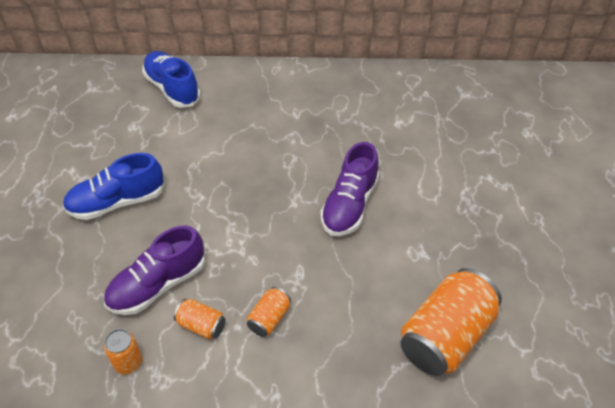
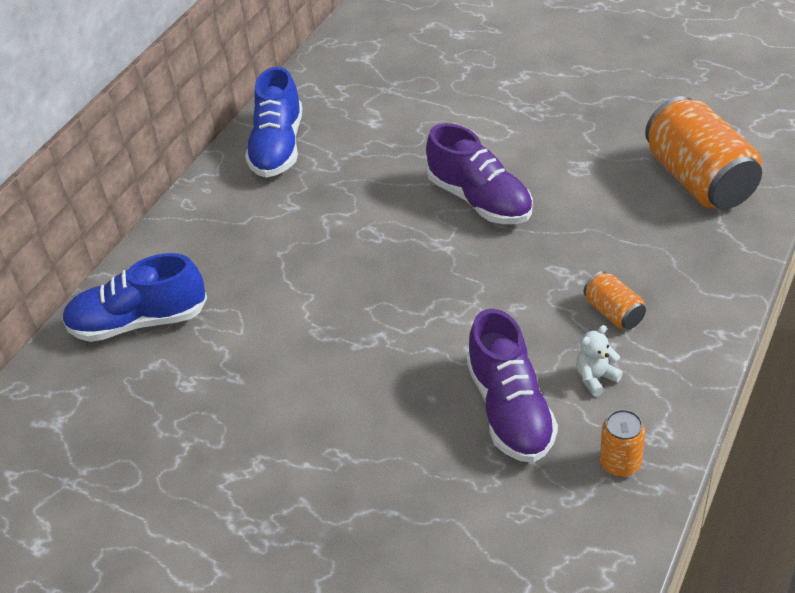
camera: 60 degrees left, 5 degrees down
(117, 202) = (333, 429): blue shoe -> blue shoe (278, 147)
(201, 325) = (595, 378): orange can -> white teddy bear

